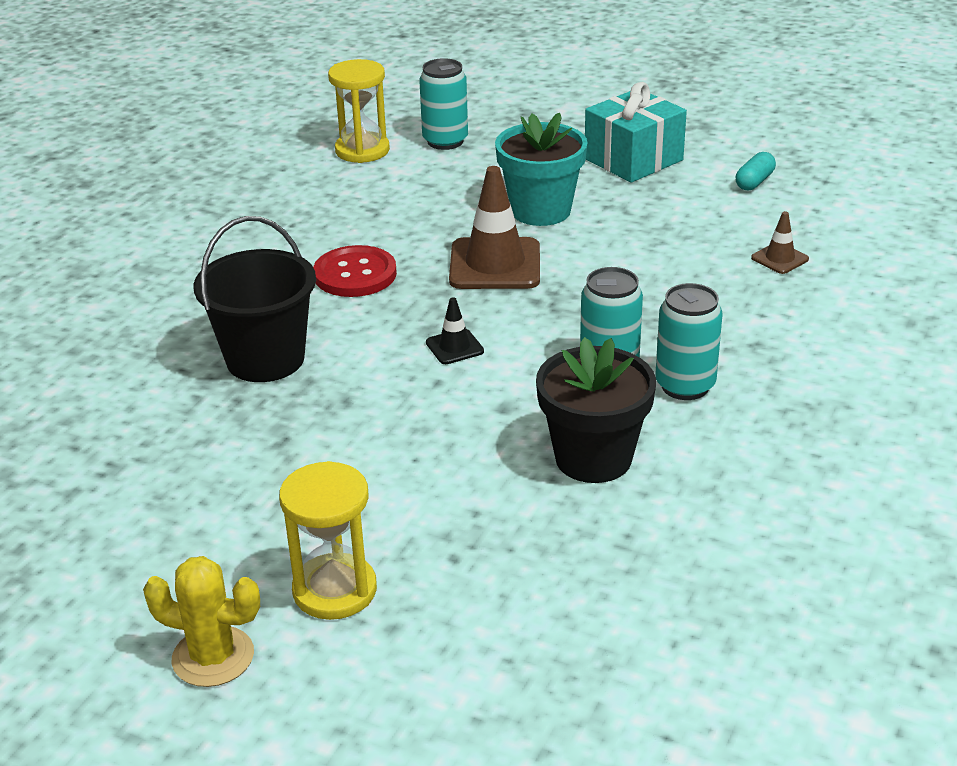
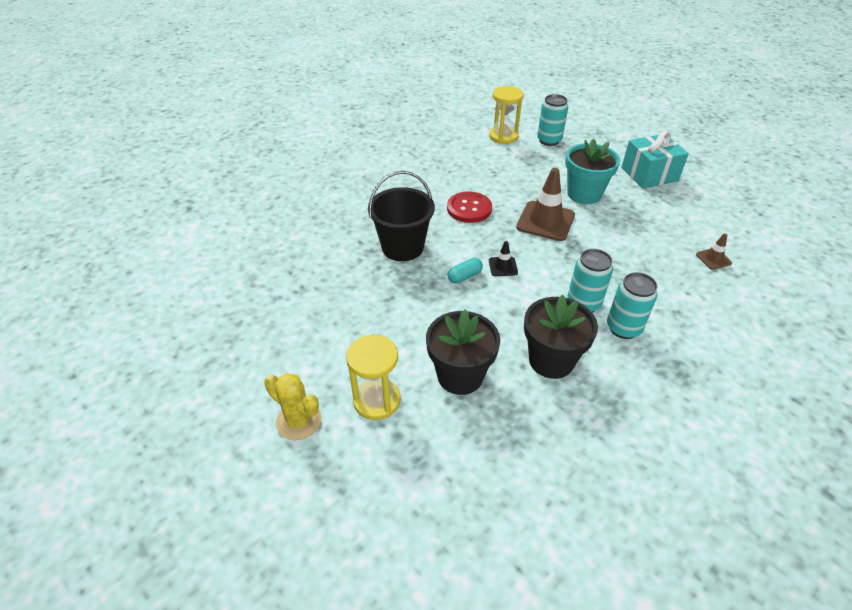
camera: 20 degrees right, 10 degrees up
(457, 518) = (460, 376): none -> black flower pot
(754, 182) = (716, 204): turquoise capsule -> turquoise capsule (464, 276)

